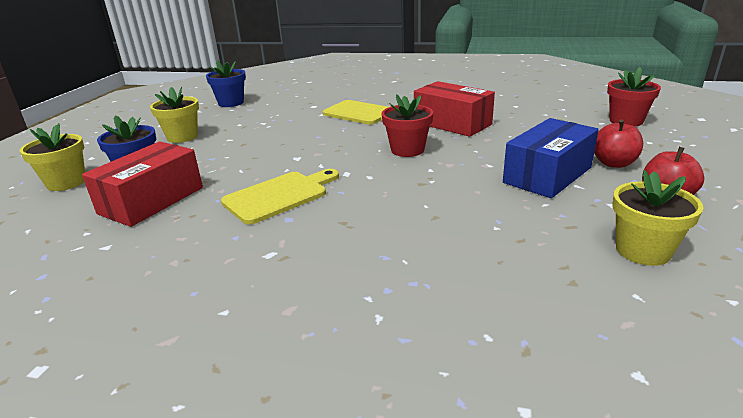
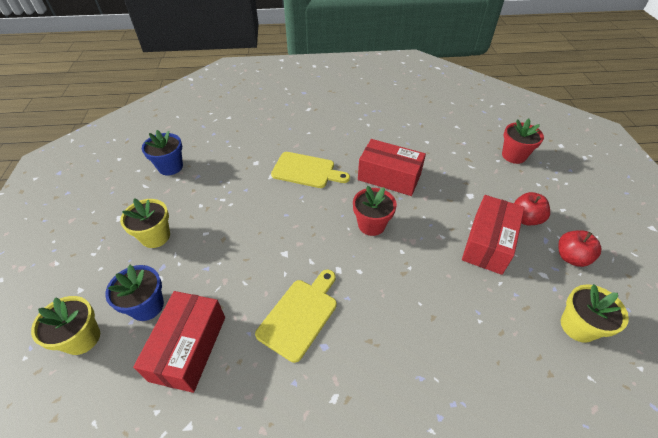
camera: 20 degrees left, 20 degrees up
(547, 175) = (488, 243): blue box -> red box

